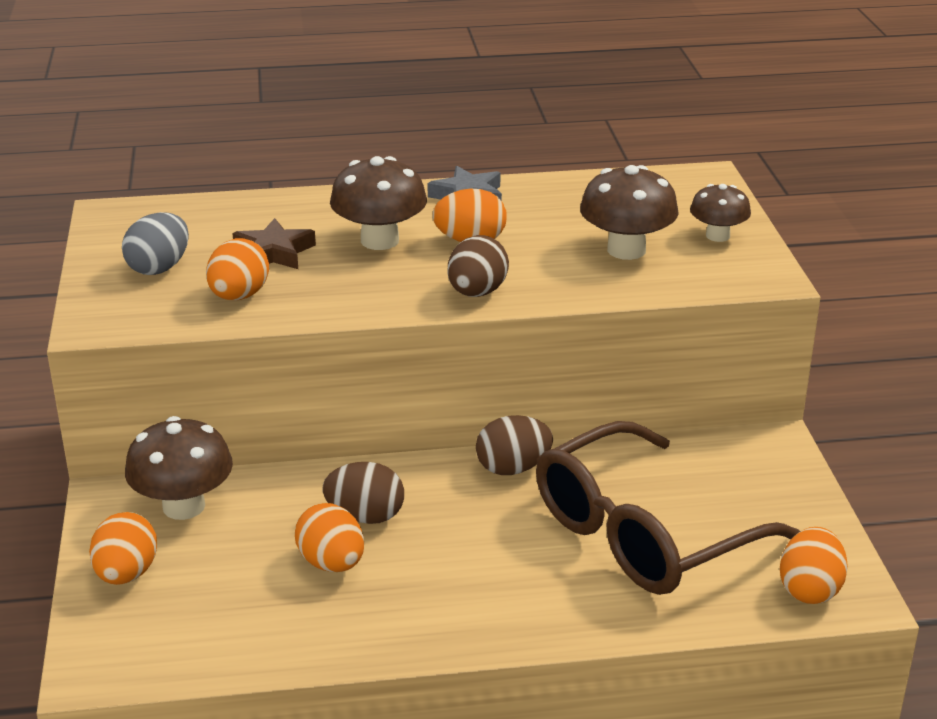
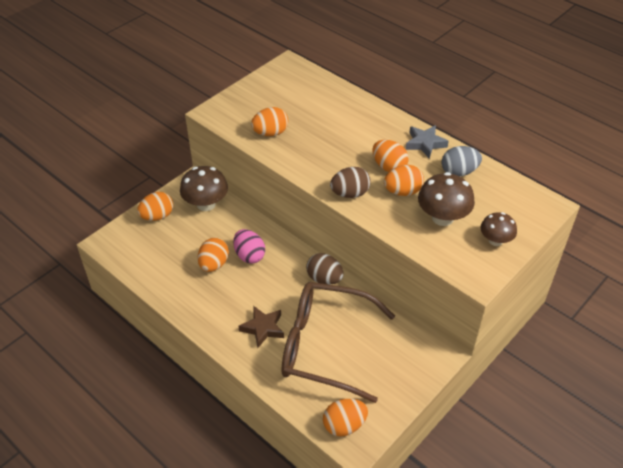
camera: 50 degrees right, 15 degrees up
(159, 268) = (266, 101): grey egg -> grey egg (459, 172)
(274, 252) = (312, 121): brown star -> brown star (263, 328)
(365, 516) = (249, 255): brown egg -> pink egg
(379, 240) = (356, 142): brown mushroom -> none
(534, 254) = (402, 191): none -> orange egg

